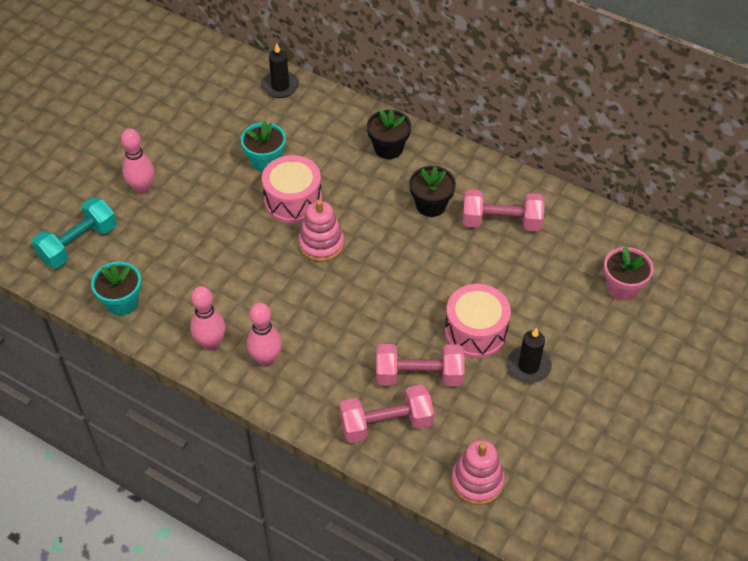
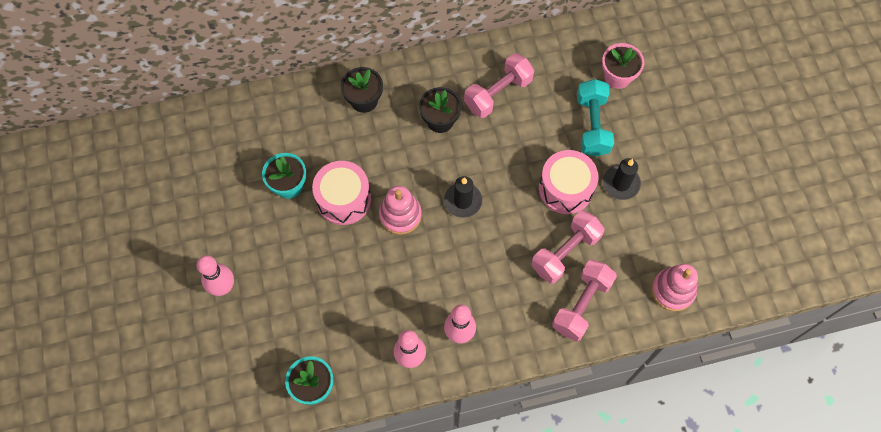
camera: 45 degrees left, 15 degrees up
(78, 244) = (227, 373): turquoise dumbbell -> turquoise dumbbell (592, 125)
(280, 86) = (230, 115): black candle -> black candle (463, 201)

